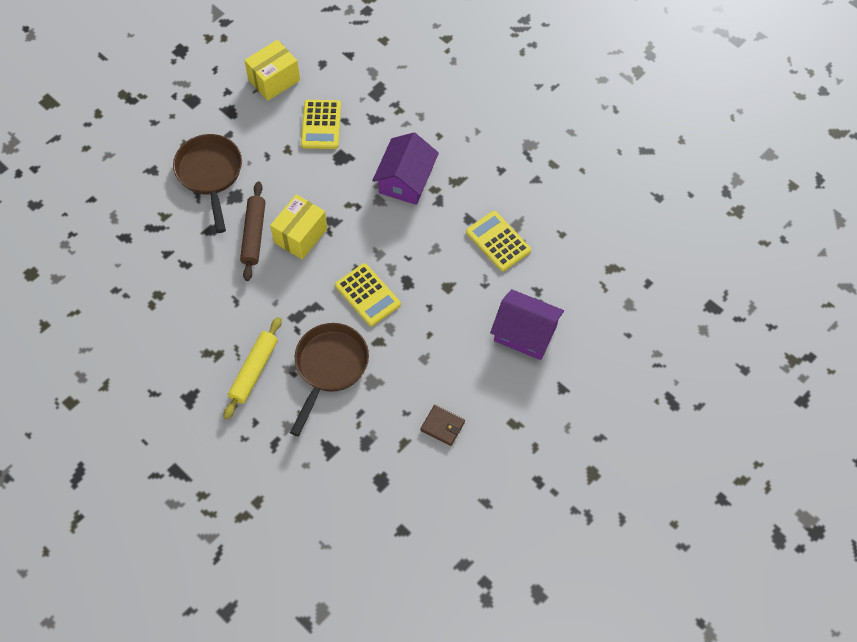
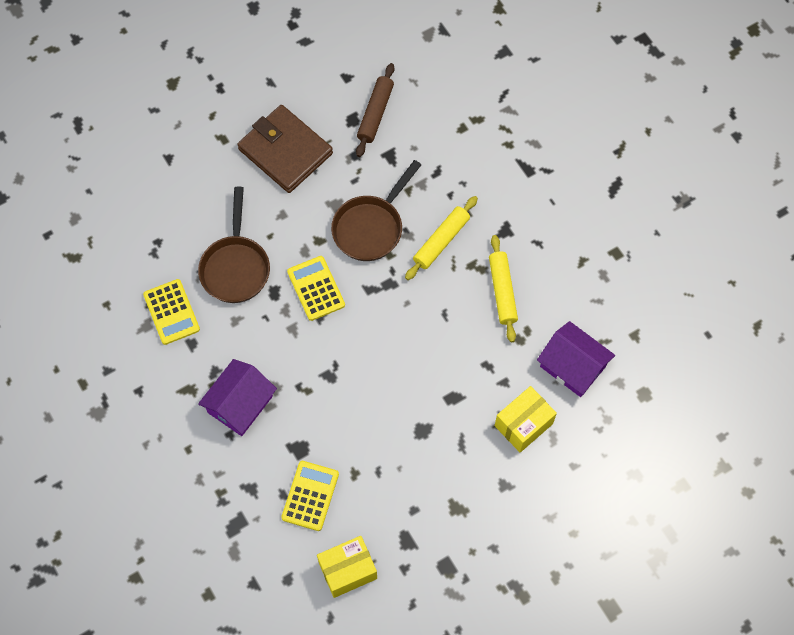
camera: 165 degrees left, 5 degrees up
(182, 336) = (502, 291): none -> yellow rolling pin
(210, 174) = (443, 463): brown pan -> brown pan (235, 267)
(254, 235) = (411, 381): brown rolling pin -> brown rolling pin (375, 113)
(300, 235) = (365, 368): yellow box -> yellow box (523, 425)
(442, 426) = (285, 151): brown wallet -> brown wallet, size x2.29
(525, 333) = (181, 215): purple house -> purple house (573, 366)

